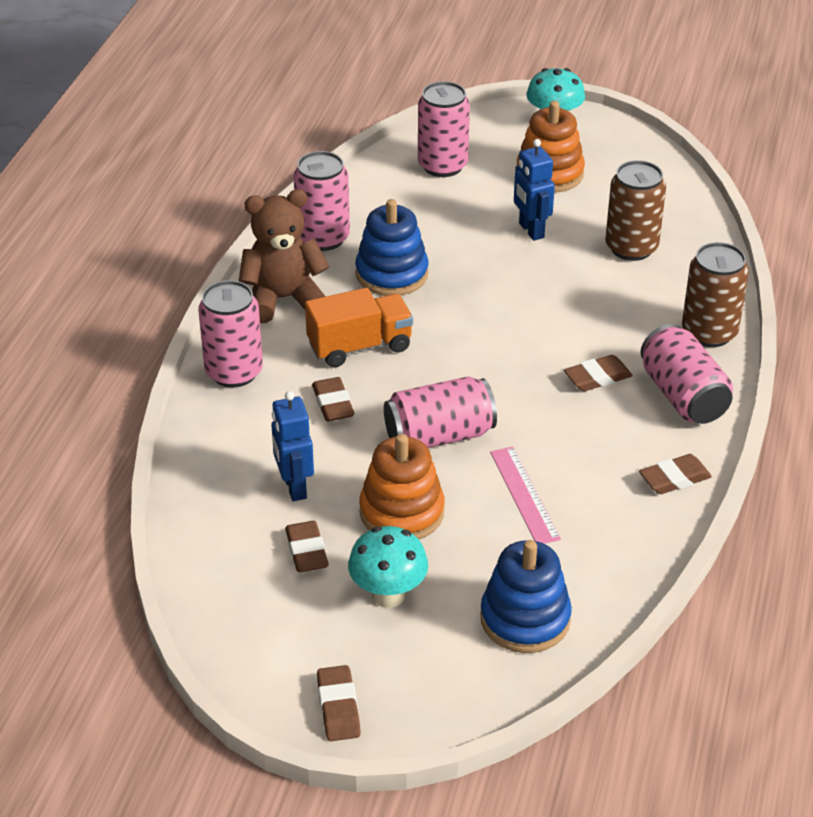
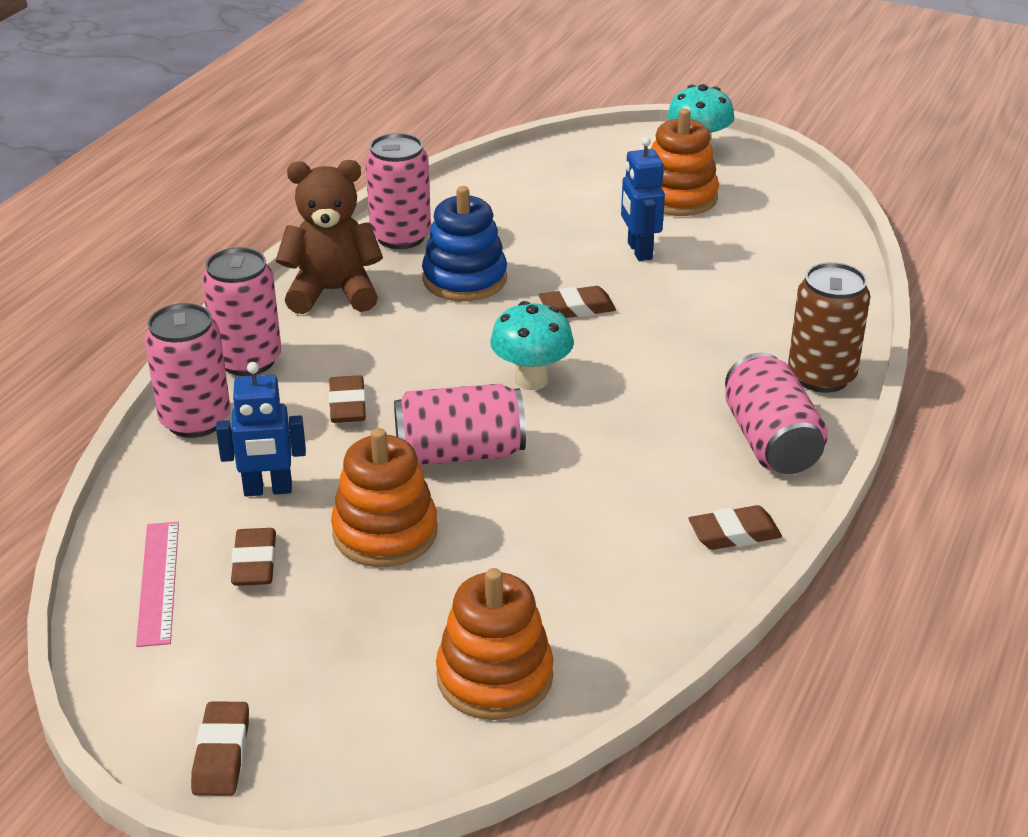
camera: 10 degrees right, 5 degrees down
(294, 487) = (268, 490): blue robot -> blue robot turned 90 degrees counterclockwise
(360, 346) = (401, 348): orange truck -> none
(388, 595) = (334, 626): turquoise mushroom -> turquoise mushroom (531, 380)
(442, 165) = (559, 179): pink can -> pink can (195, 420)
(524, 495) = (541, 530): pink ruler -> pink ruler (159, 582)
(525, 619) = (494, 677): blue stacking toy -> orange stacking toy
(597, 378) = (671, 411): brown eraser -> brown eraser (577, 308)
(631, 248) = (751, 279): brown can -> none

